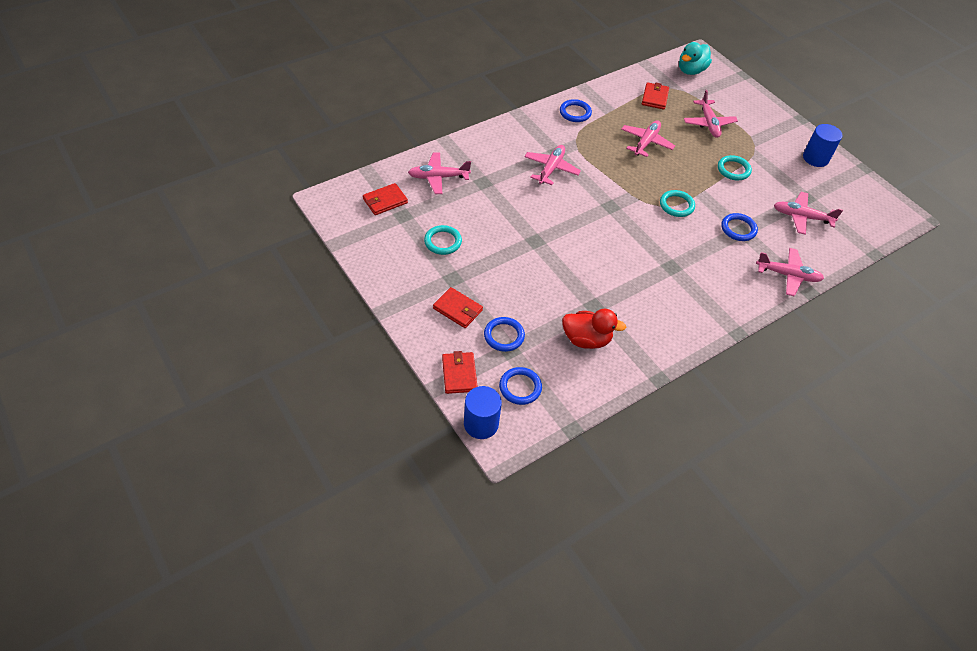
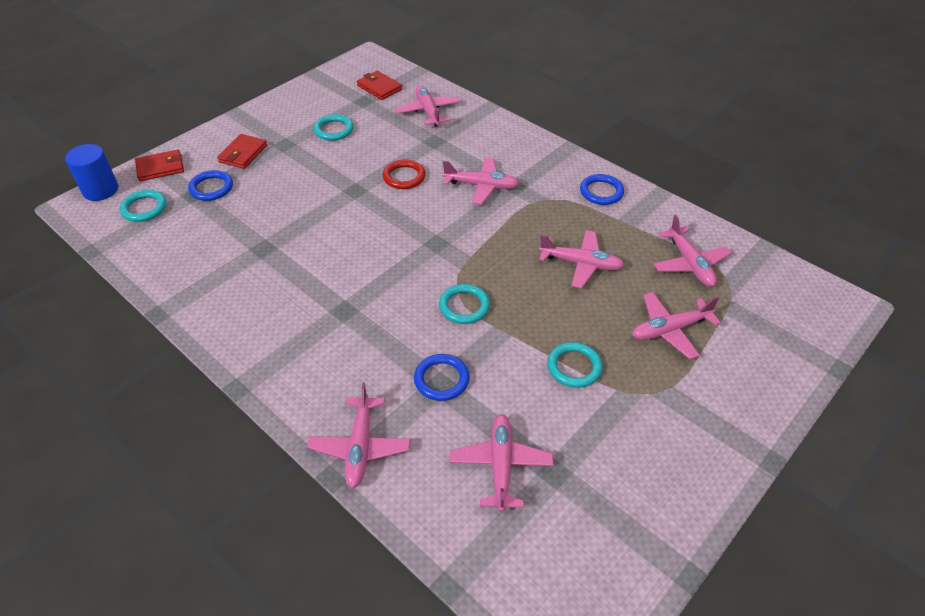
camera: 80 degrees right, 5 degrees down
(520, 387) = (144, 208): blue ring -> turquoise ring
(526, 209) = (404, 177): none -> red ring
(586, 339) = (212, 247): red duck -> none
(655, 97) = (689, 264): red wallet -> pink plane
(691, 70) = (791, 299): turquoise duck -> none
(815, 158) = (669, 487): blue cylinder -> none

